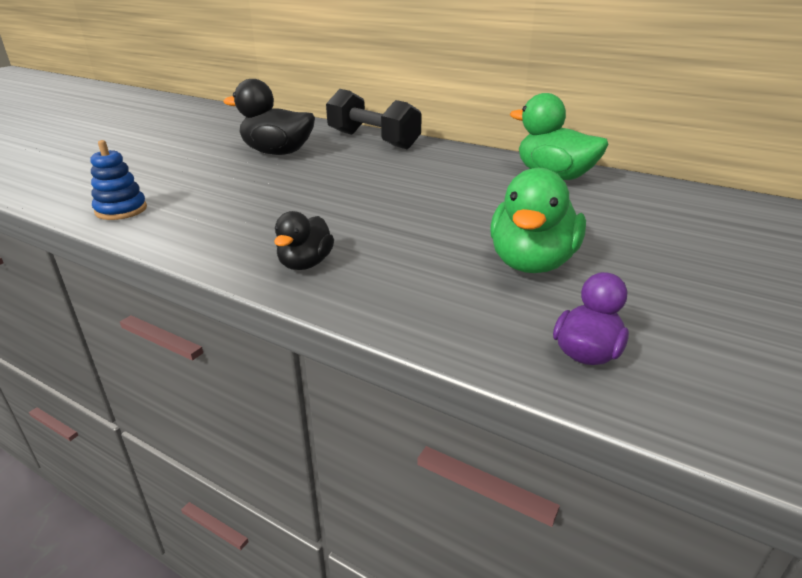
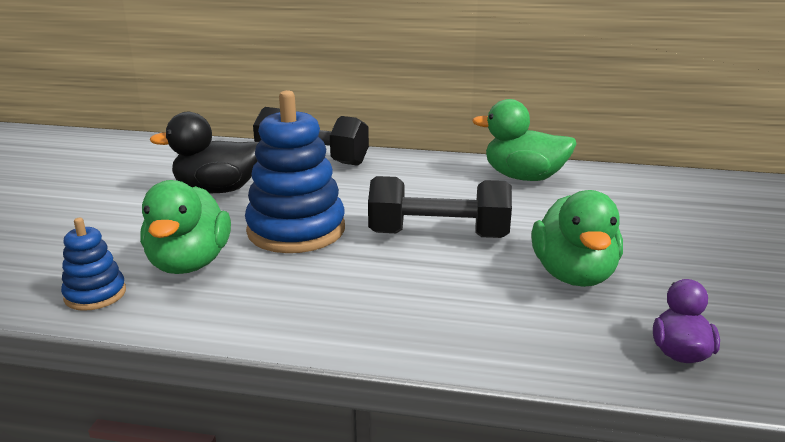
camera: 20 degrees left, 5 degrees down
(207, 200) = (189, 263): none -> green duck
(305, 264) = (367, 319): black duck -> none
(310, 189) = (296, 230): none -> blue stacking toy
(429, 210) = (438, 235): none -> black dumbbell

